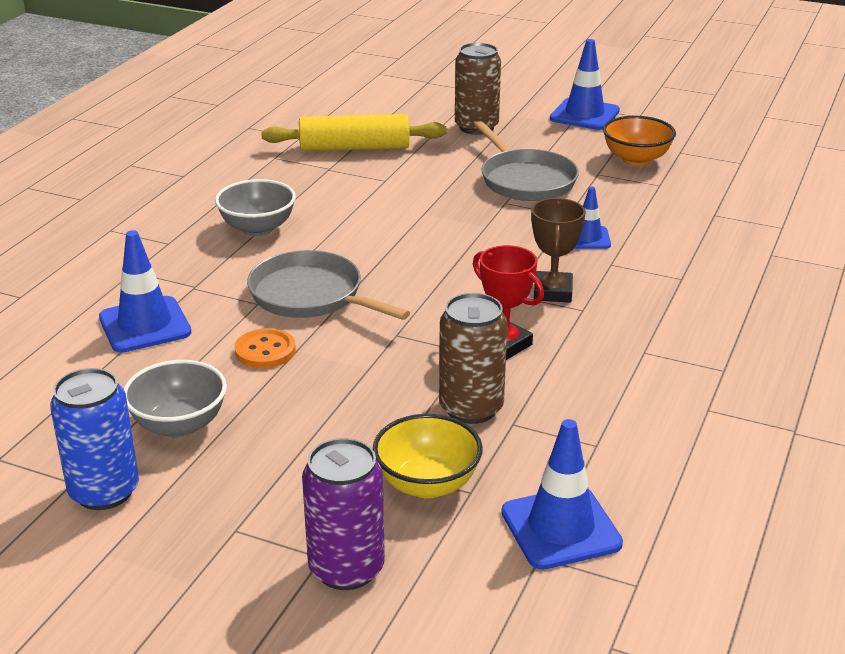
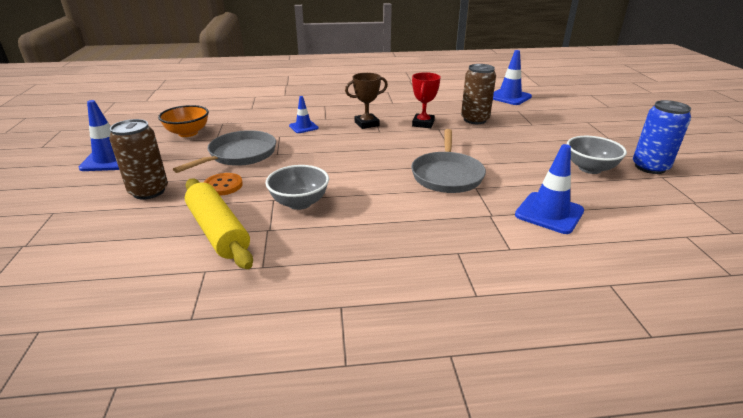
camera: 120 degrees left, 0 degrees up
(257, 228) = (394, 222): grey bowl -> grey bowl (299, 203)
(265, 351) = (510, 169): orange button -> orange button (223, 185)
(346, 568) = (584, 117): purple can -> none
(427, 484) = (526, 116): yellow bowl -> none

